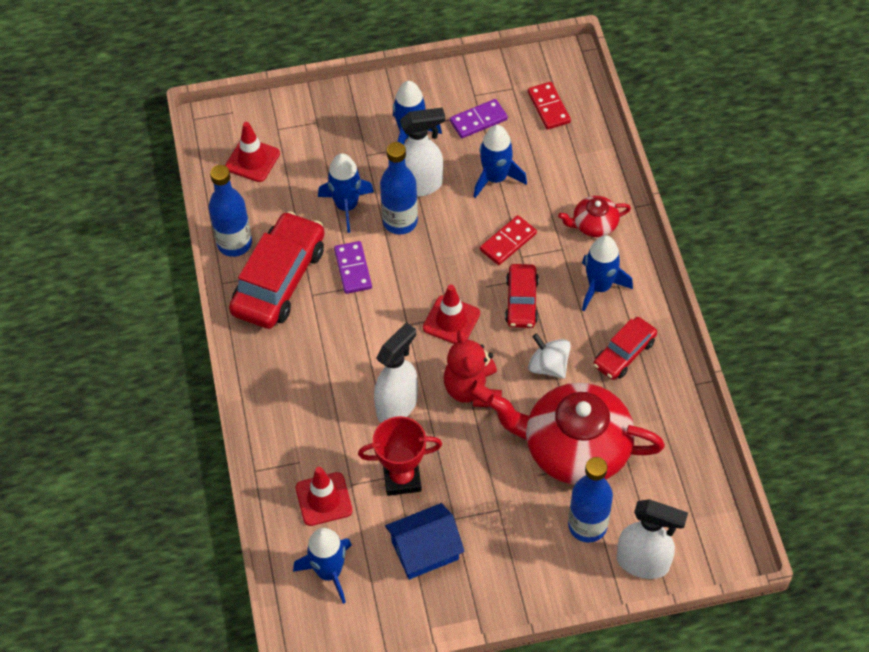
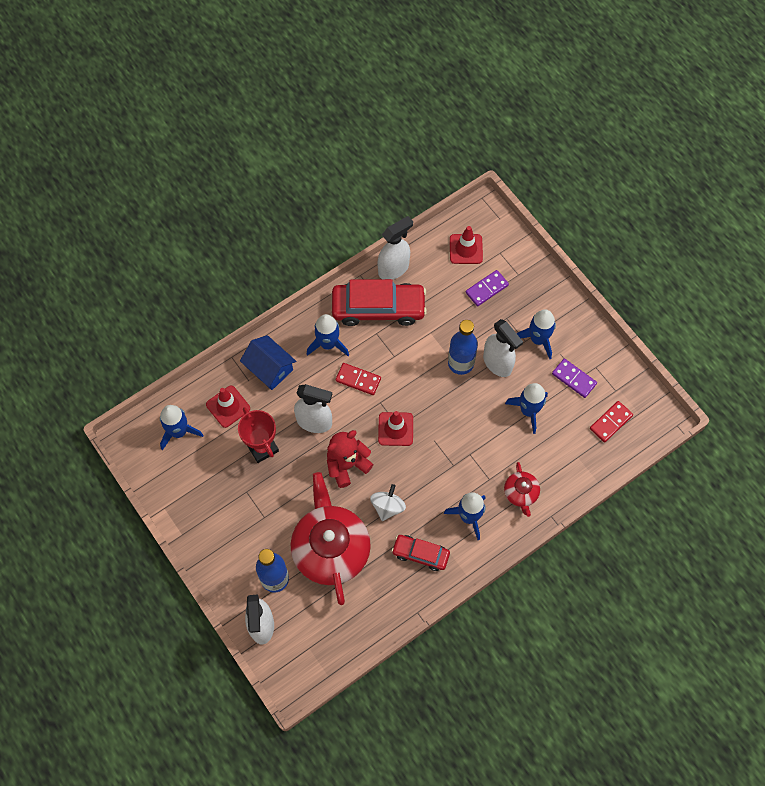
camera: 65 degrees right, 10 degrees up
(234, 243) = (394, 268): blue bottle -> white spray bottle
(346, 206) = (457, 324): blue rocket -> blue rocket (328, 344)
(353, 269) = (408, 349): purple domino -> purple domino (486, 289)
(425, 550) = (216, 483): blue house -> blue house (269, 368)
(508, 242) = (478, 440): red domino -> red domino (358, 379)
(521, 301) = (432, 468): red car -> none
(594, 224) = (521, 493): red teapot -> red teapot turned 150 degrees counterclockwise

